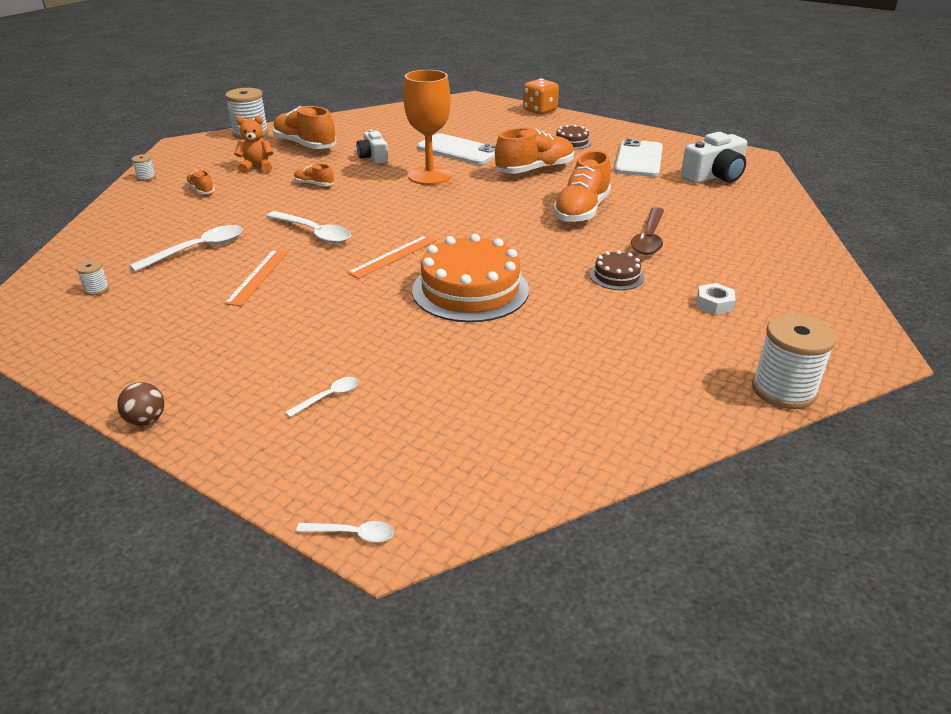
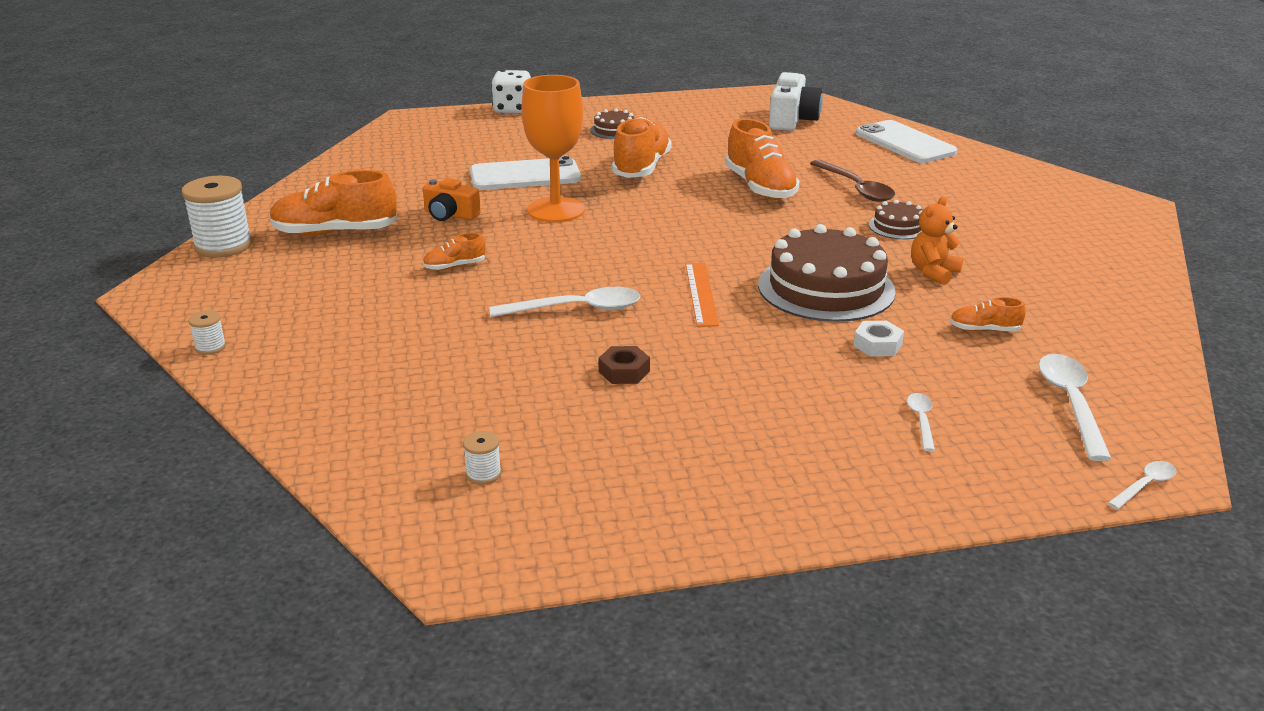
camera: 45 degrees left, 5 degrees down
(146, 420) = (837, 529): brown ball -> none
(198, 249) = (494, 381): white spoon -> white spoon (1070, 403)
(201, 190) = (330, 328): orange shoe -> orange shoe (984, 330)
(257, 167) = (337, 277): orange teddy bear -> orange teddy bear (933, 273)
(258, 276) = (624, 371): orange ruler -> brown nut
(373, 157) = (450, 215): white camera -> orange camera
(470, 290) = (826, 288): orange cake -> brown cake
(540, 110) = (512, 109): orange dice -> white dice
(639, 159) = (705, 126): white phone -> white phone (905, 143)
(714, 304) = (995, 216): white nut -> white nut (877, 345)
(783, 390) = (1140, 252): white spool -> none

